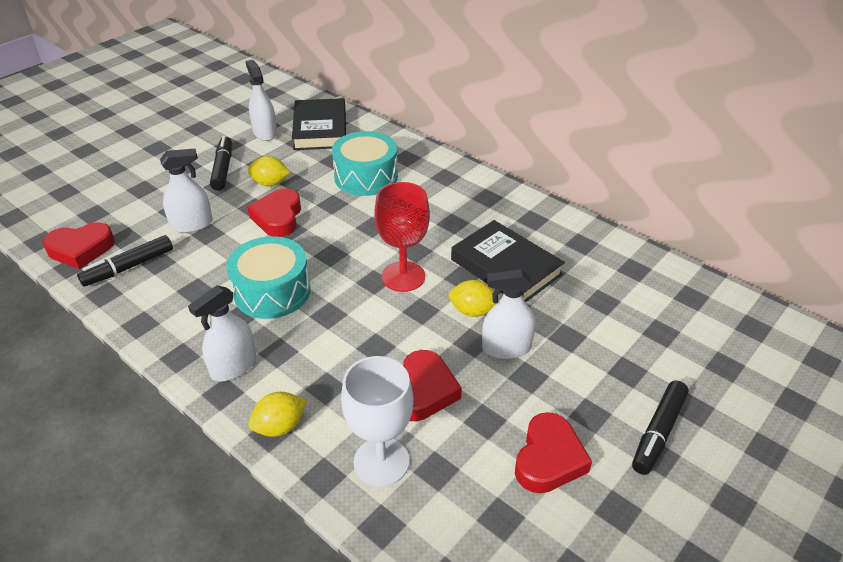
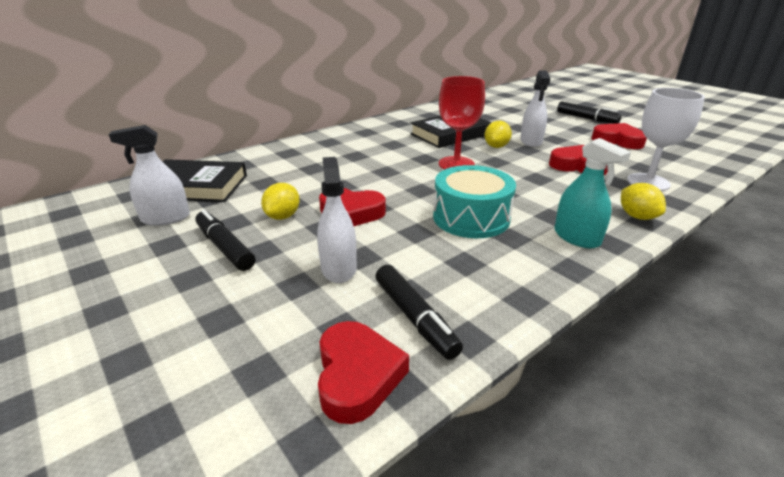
camera: 80 degrees left, 10 degrees down
(223, 169) = (225, 247): black marker -> black marker turned 45 degrees clockwise
(233, 366) = (576, 237): white spray bottle -> turquoise spray bottle
(366, 177) = (307, 169): turquoise drum -> none

